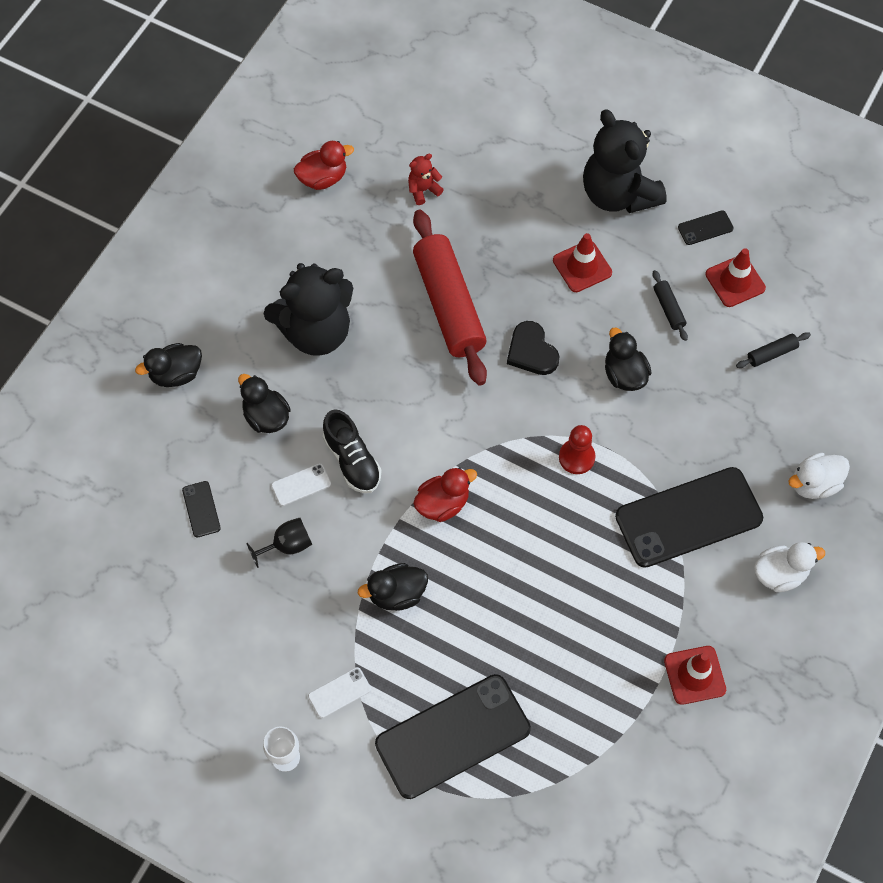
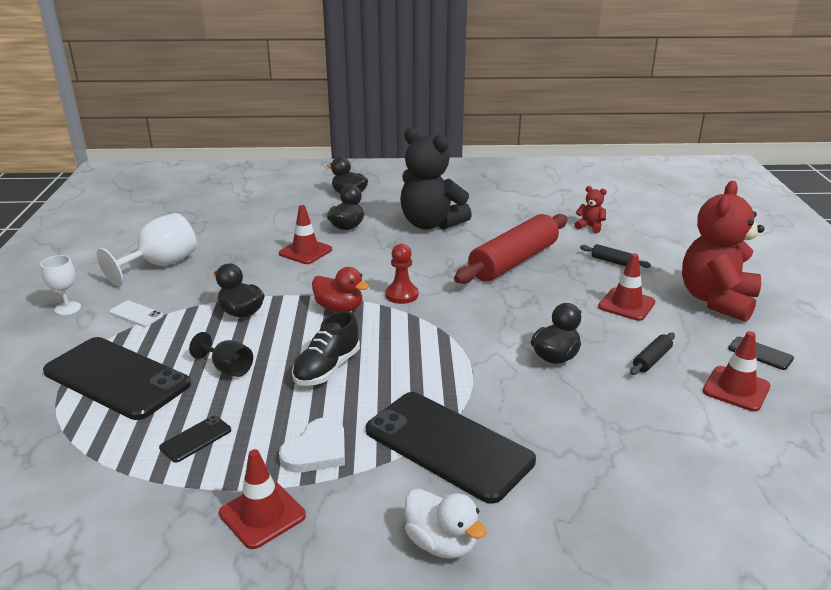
camera: 60 degrees right, 35 degrees down
(201, 509) = (257, 226): black phone -> black phone (196, 439)
(238, 641) = (161, 265): none -> white goblet
(287, 545) = (252, 260): black goblet -> black goblet (228, 368)
(301, 484) = (305, 251): white phone -> red traffic cone
(323, 178) = (546, 196): red duck -> none
(352, 460) = (342, 263): black shoe -> black shoe (327, 369)
(531, 351) = (519, 306): black heart -> none
(576, 457) = (445, 357): red pawn -> red pawn (402, 295)
(618, 194) = (716, 300): black teddy bear -> red teddy bear
(644, 611) = (316, 450): none -> white heart
(771, 353) = (695, 440): black rolling pin -> black rolling pin (613, 262)
(814, 484) = (584, 532): white duck -> none

